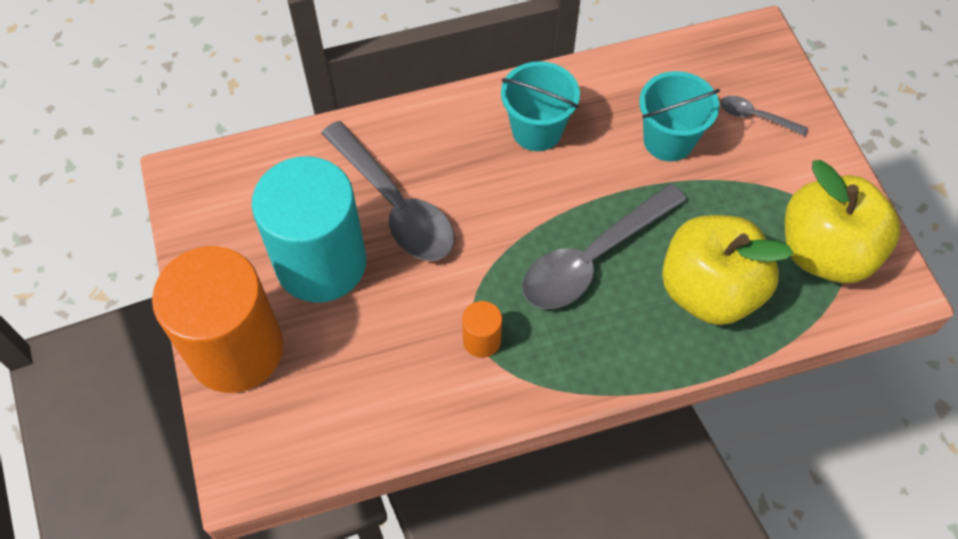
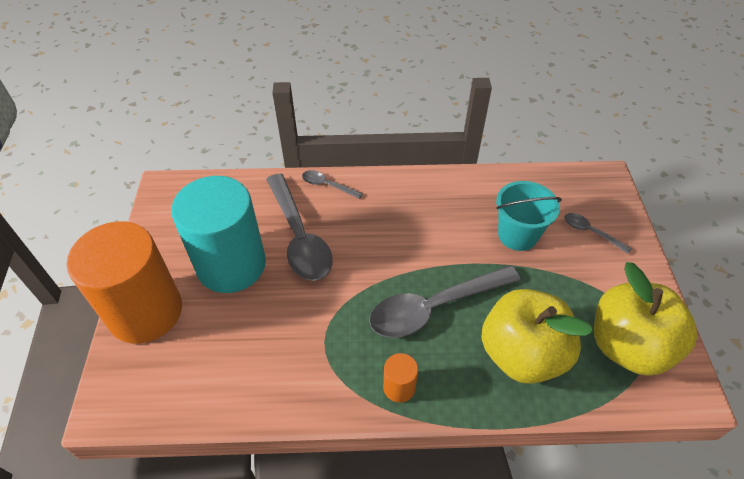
camera: 15 degrees right, 10 degrees down
(406, 124) = (327, 185): none -> grey spoon
(482, 340) = (327, 349): orange cylinder -> orange cylinder (399, 387)
(537, 130) = (420, 208): turquoise bucket -> none

